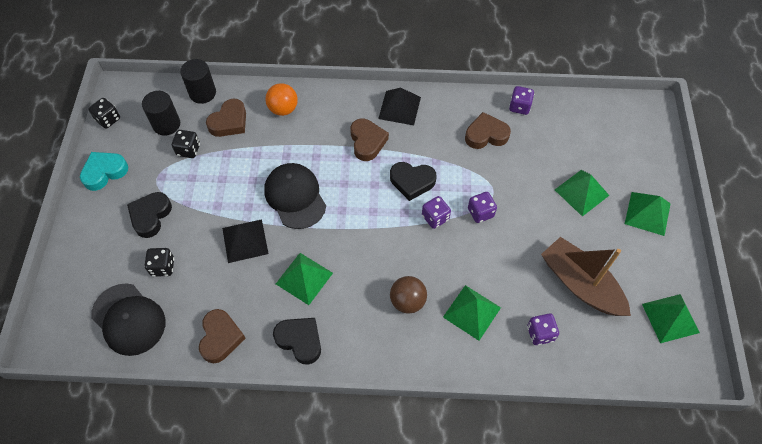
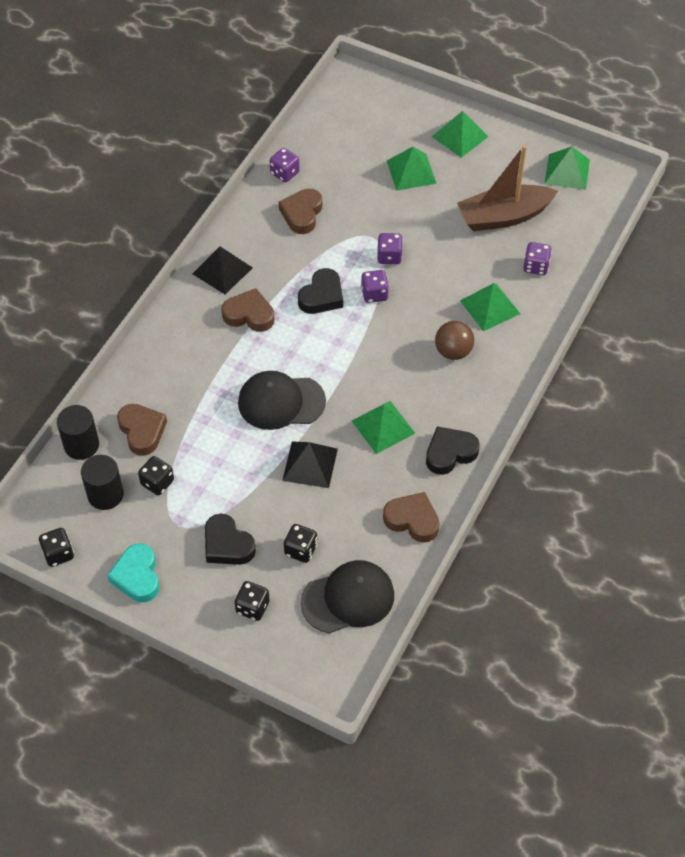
camera: 65 degrees left, 5 degrees down
(100, 256) = (252, 607): none -> black dice
(283, 109) = (157, 374): orange ball -> none

